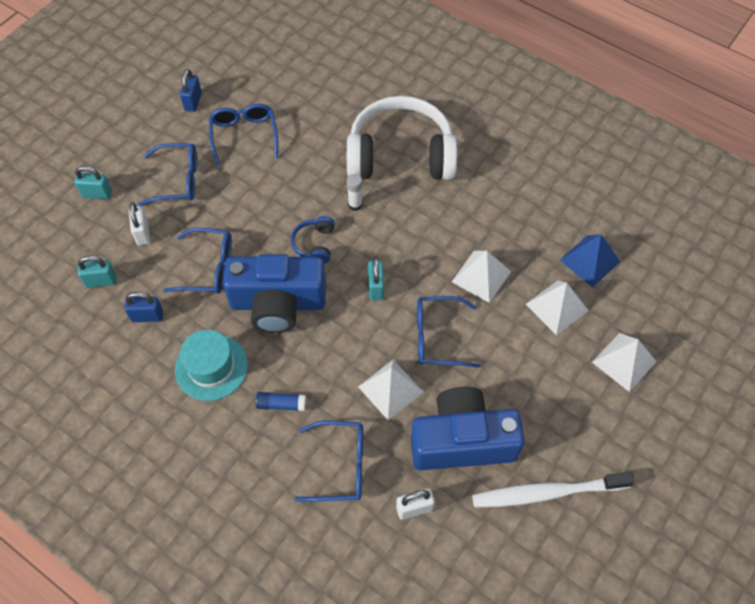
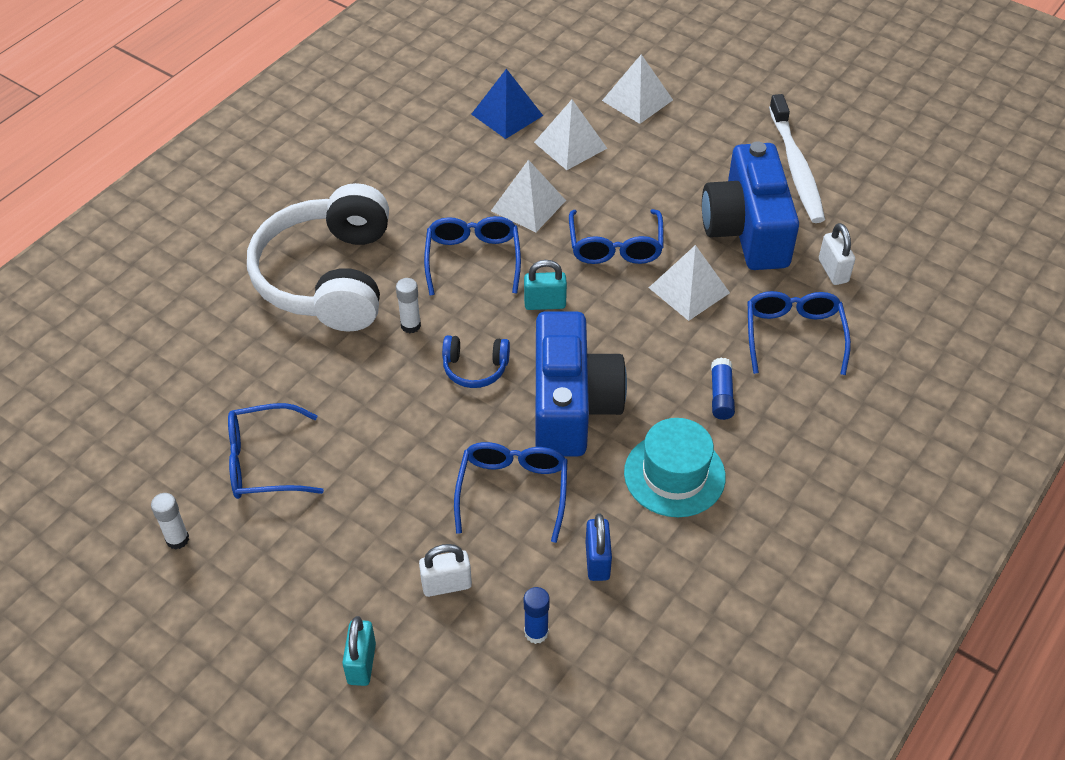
camera: 90 degrees left, 10 degrees down
(101, 281) = (536, 633): turquoise padlock -> blue glue stick
(178, 180) = (344, 545): blue glasses -> blue glasses (473, 259)
(193, 102) = (177, 539): blue padlock -> white glue stick

